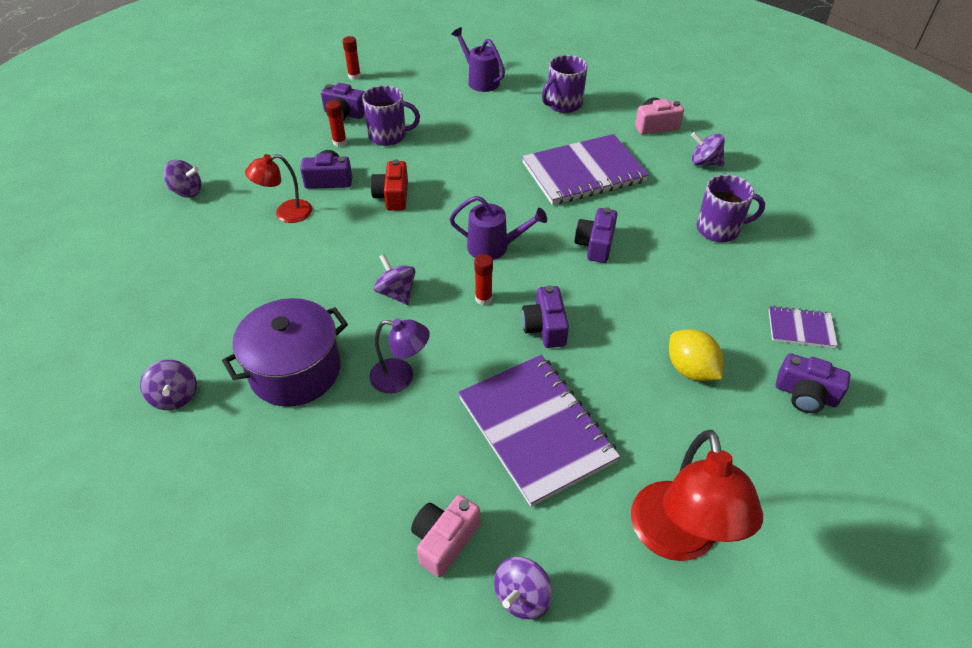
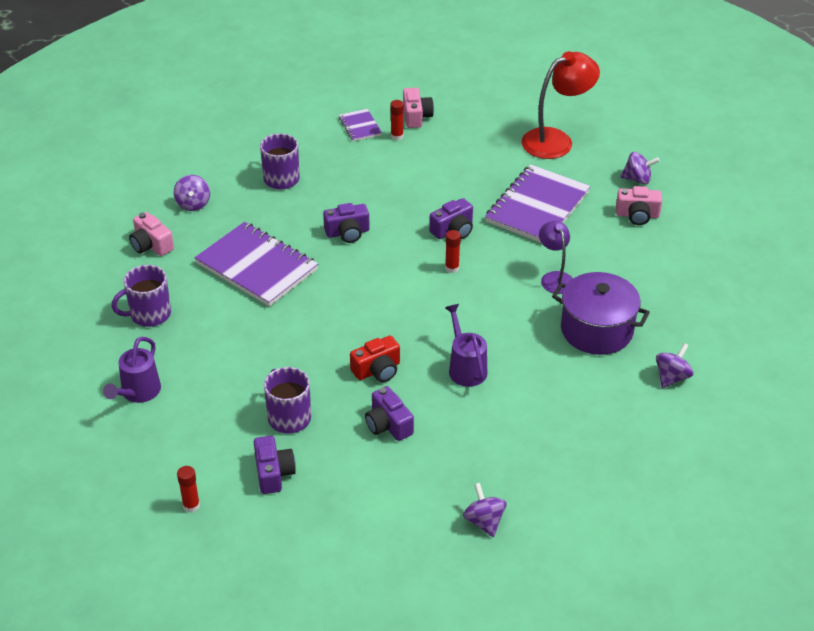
camera: 120 degrees left, 5 degrees down
(286, 213) = (454, 428): red lamp -> none
(339, 142) = (325, 449): red glue stick -> red glue stick (397, 136)
(396, 293) = (485, 314): purple spinning top -> none
(494, 247) = (393, 283): purple watering can -> purple watering can (465, 367)
(563, 104) = (149, 314): purple mug -> purple mug turned 135 degrees clockwise
(690, 369) = (435, 161): yellow lemon -> none
(805, 395) = (416, 116): purple camera -> pink camera

